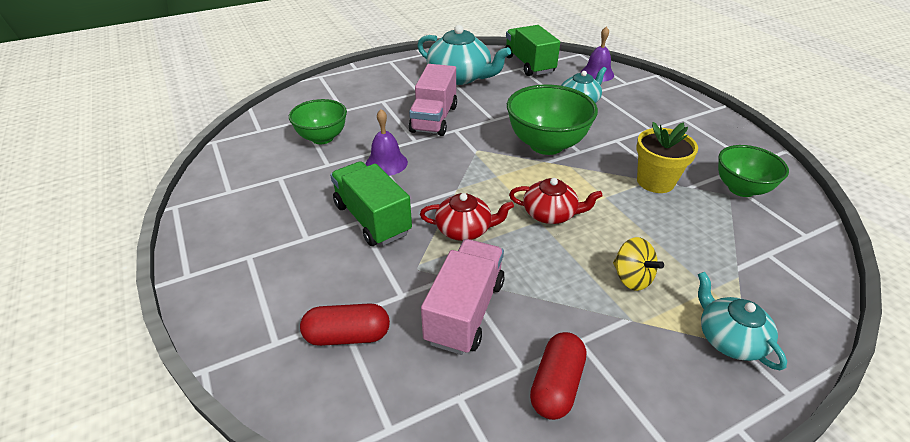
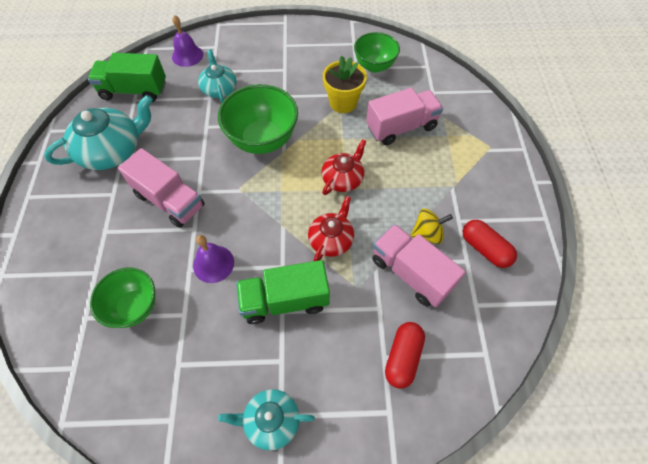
camera: 65 degrees left, 20 degrees up
(631, 278) = (422, 167): yellow spinning top -> yellow spinning top (427, 233)
(673, 240) = (401, 127): none -> pink truck
(729, 338) = (483, 150): turquoise teapot -> turquoise teapot (271, 420)

